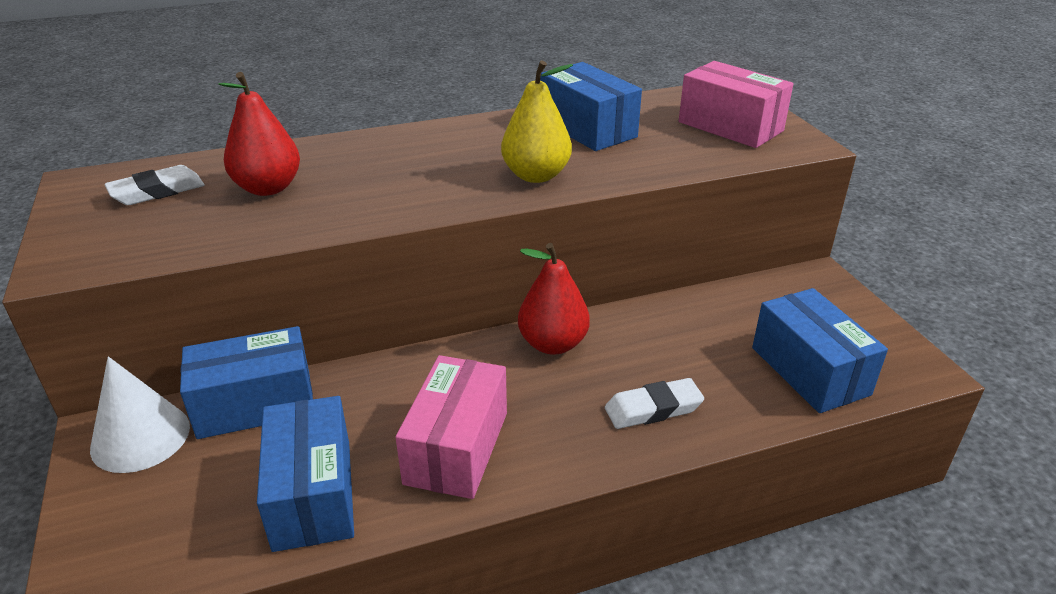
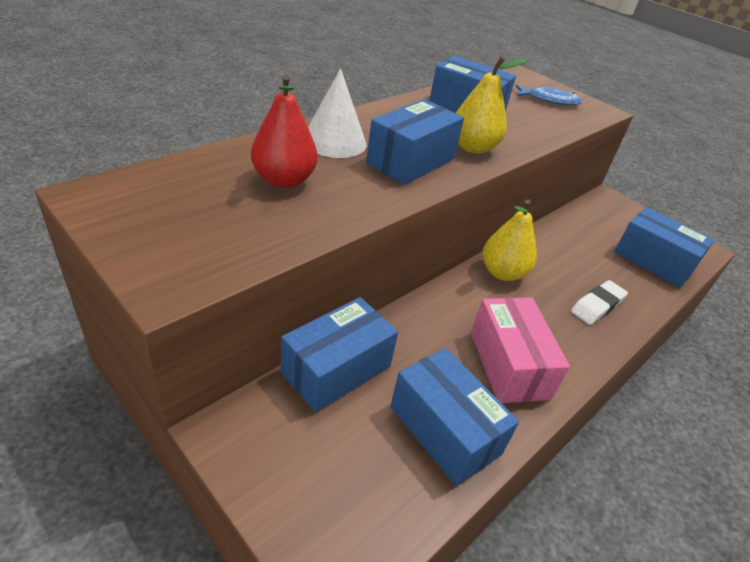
camera: 30 degrees left, 5 degrees up
(140, 437) = (264, 424): white cone -> white cone (334, 141)
(157, 191) = (184, 196): white eraser -> none
(435, 183) = (411, 161): none -> blue box
(553, 344) = (502, 273): red pear -> yellow pear
(730, 126) = (550, 100): pink box -> blue fish

